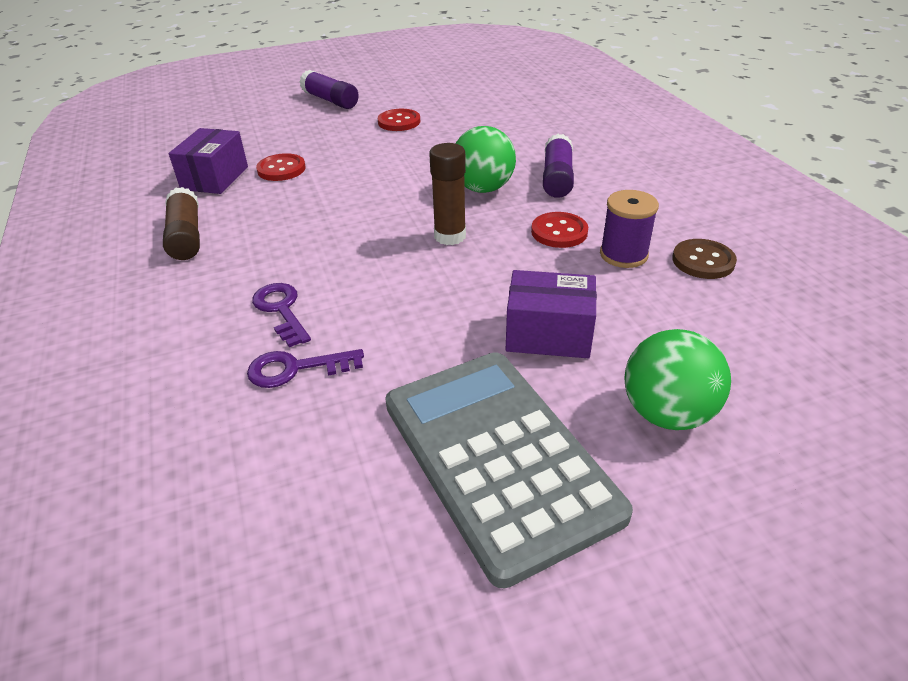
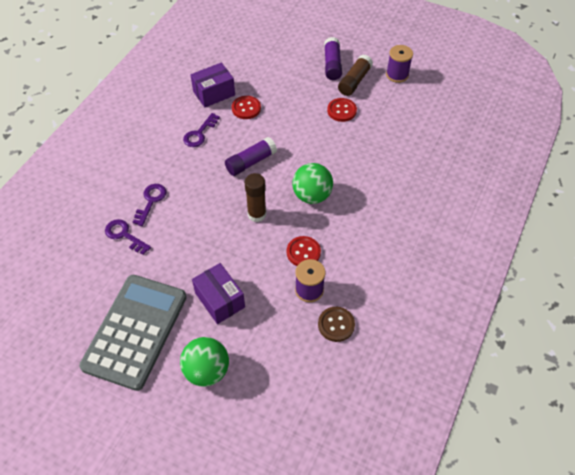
camera: 45 degrees right, 15 degrees up
(186, 236) = (164, 127): brown glue stick -> brown glue stick (354, 81)
(251, 216) = (199, 133): none -> purple key
(411, 80) = (397, 75): none -> purple spool
(557, 178) = (355, 217): purple glue stick -> purple glue stick (251, 162)

